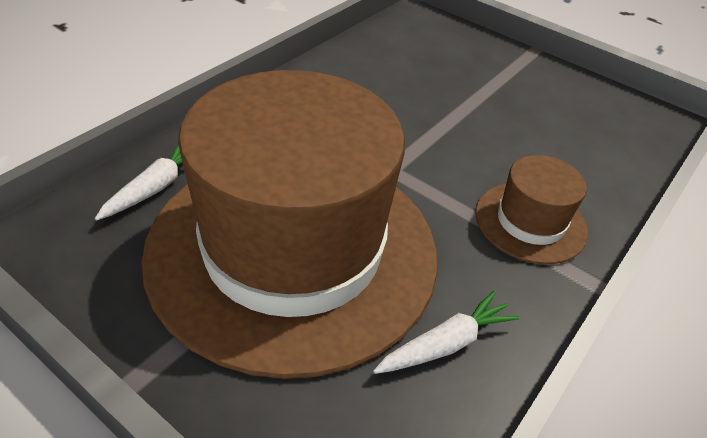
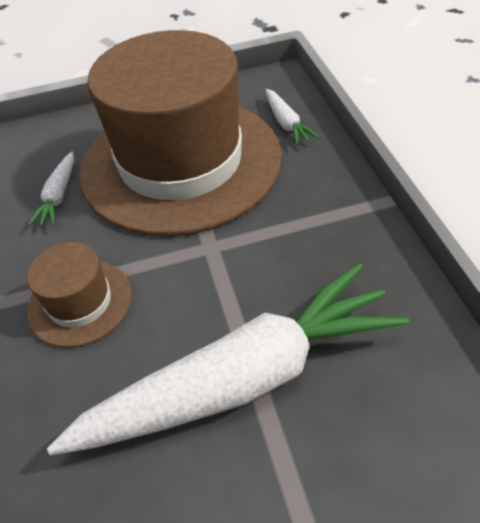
camera: 135 degrees right, 5 degrees up
(477, 106) = (244, 378): none -> white carrot

